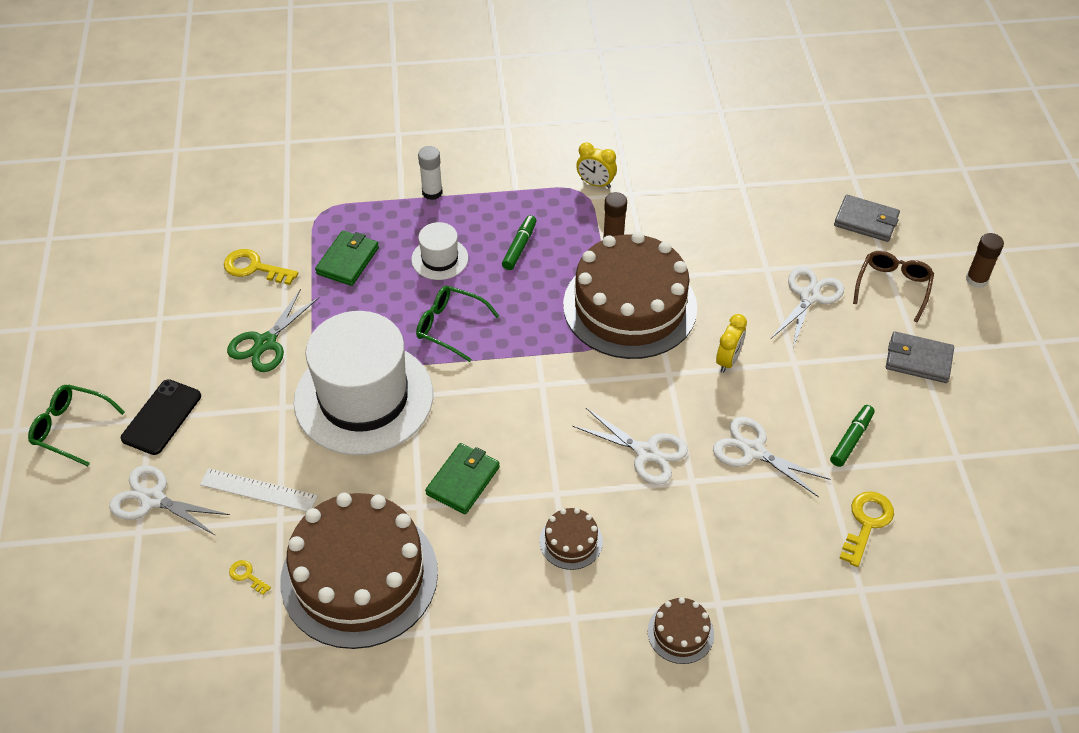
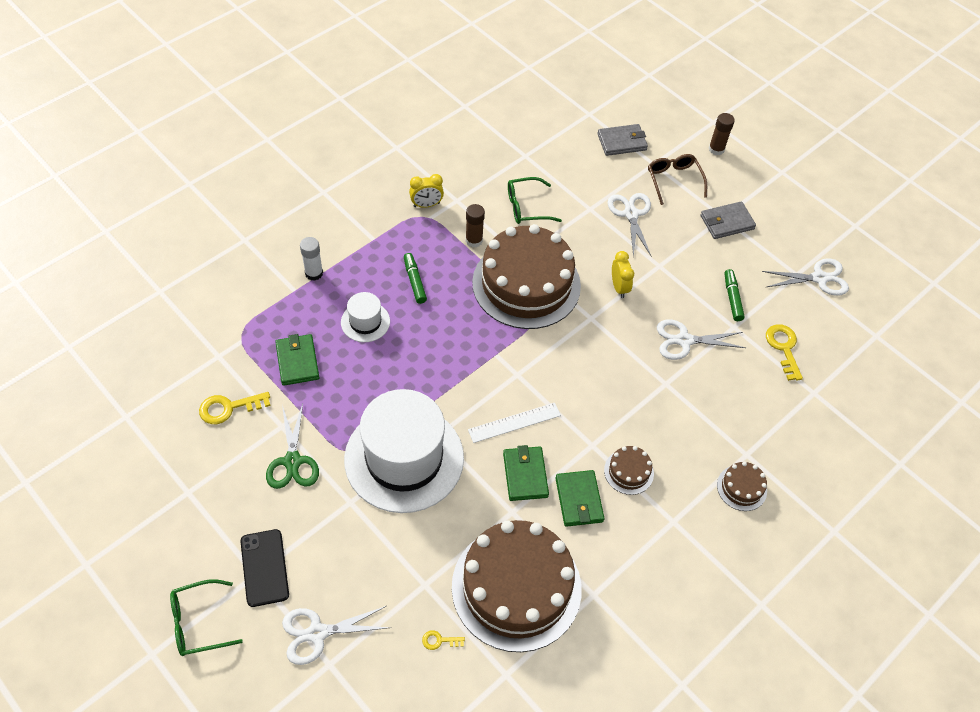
camera: 40 degrees left, 5 degrees up
(258, 490) = (390, 574): white ruler -> white ruler (514, 423)
(450, 326) = (418, 369): green glasses -> green glasses (526, 207)
(494, 536) = (579, 500): none -> green wallet
(646, 452) = (623, 381): white scissors -> white scissors (819, 278)

